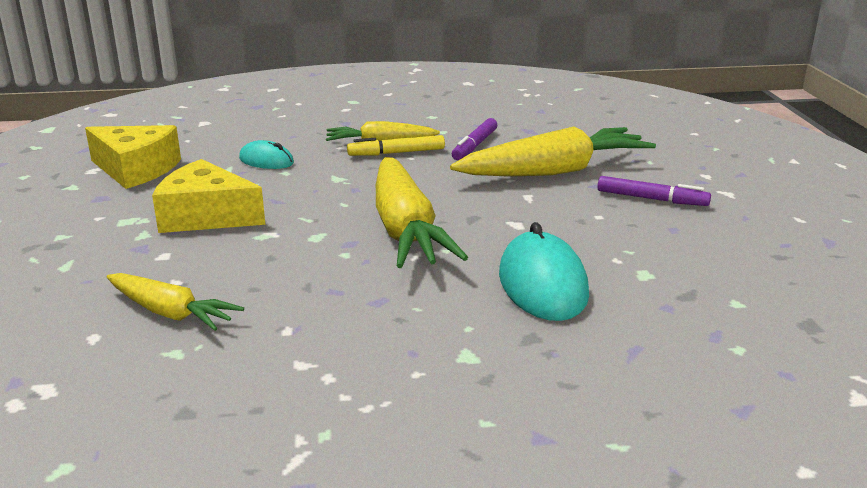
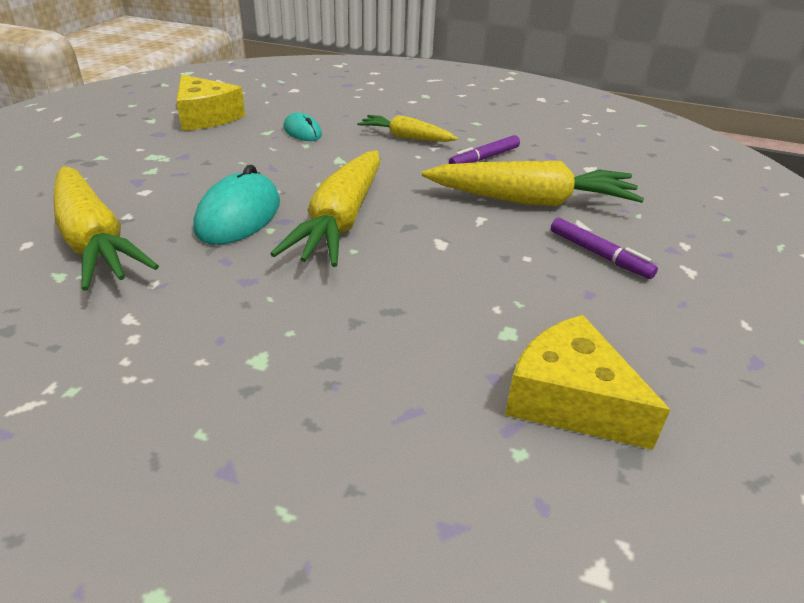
camera: 25 degrees right, 10 degrees up
(170, 313) = (94, 241): yellow carrot -> yellow carrot, size x1.75
(206, 216) = (208, 167): yellow cheese -> yellow cheese (569, 400)
(397, 153) = (410, 149): yellow marker -> none
(542, 284) = (399, 311): turquoise mouse -> turquoise mouse (238, 216)

